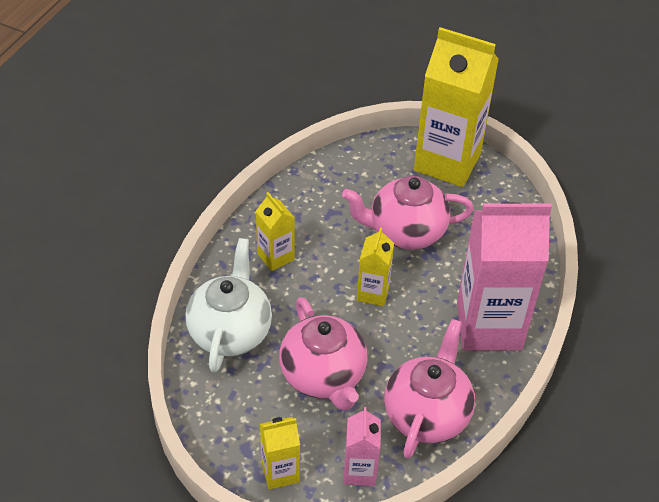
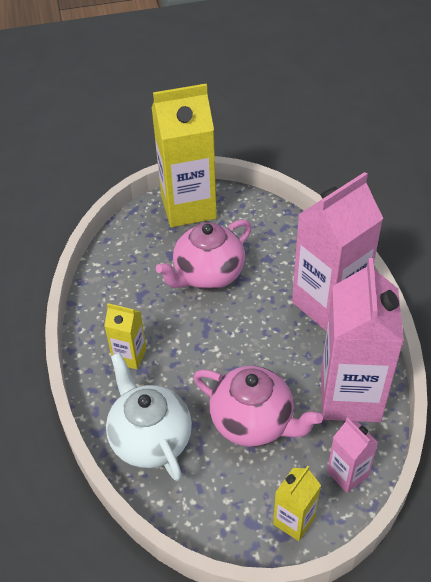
camera: 35 degrees left, 0 degrees up
(373, 293) = (228, 334): yellow carton -> none
(427, 414) = (350, 396): pink teapot -> pink carton

